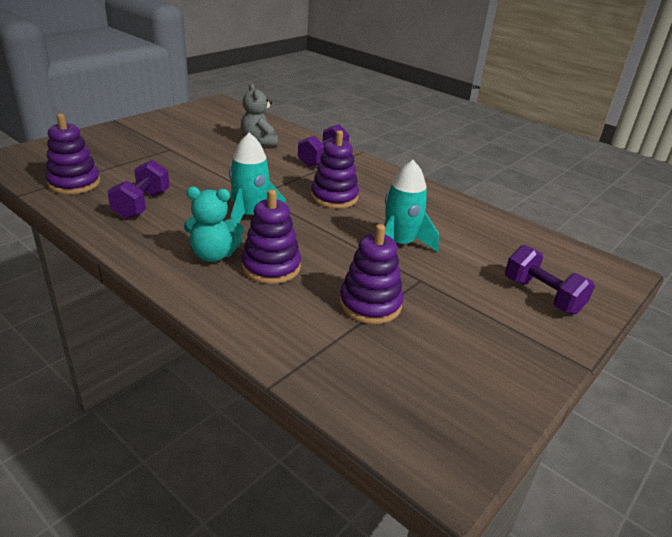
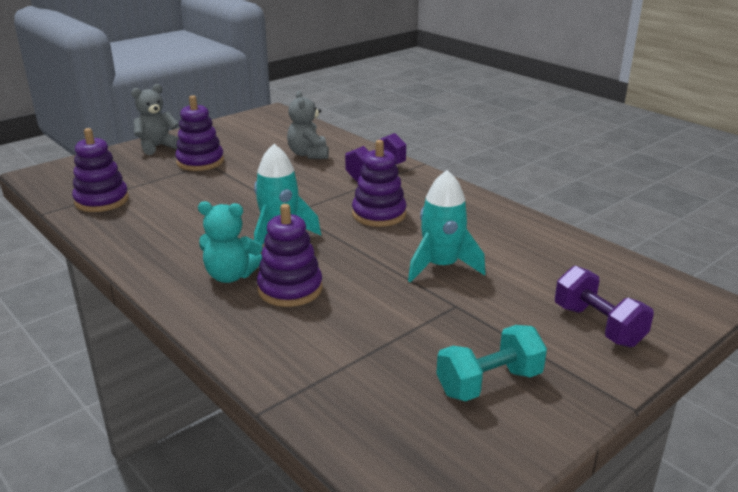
camera: 10 degrees right, 5 degrees down
(117, 132) = (157, 147): none -> grey teddy bear
(142, 205) = (167, 223): purple dumbbell -> none
(370, 304) = (391, 331): purple stacking toy -> purple stacking toy (200, 162)
(466, 350) = (489, 383): none -> turquoise dumbbell

